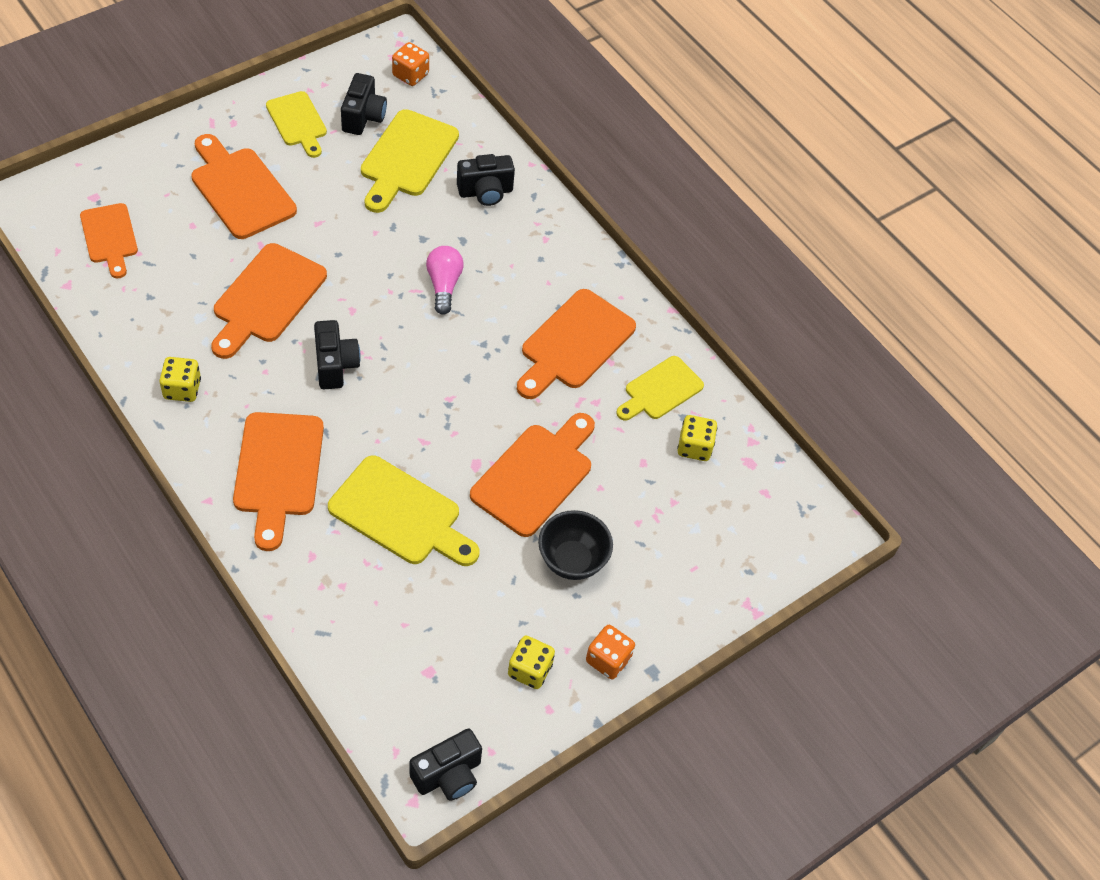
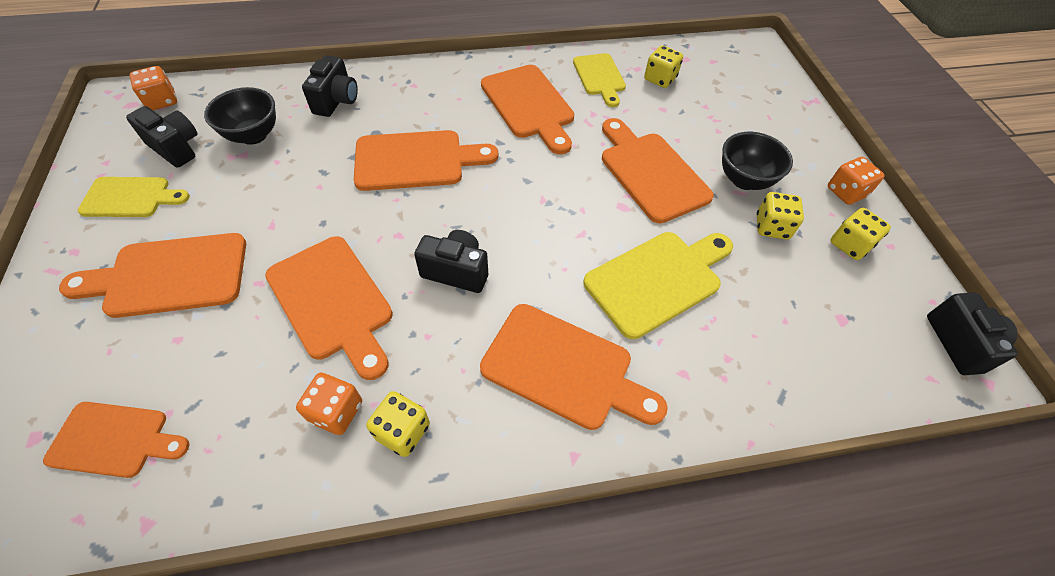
camera: 60 degrees left, 0 degrees up
(180, 344) = (336, 411): none -> orange dice
(407, 158) = (253, 135): yellow cutting board -> black bowl
(444, 285) = (416, 160): pink light bulb -> orange cutting board
(517, 596) = (772, 227): none -> yellow dice

